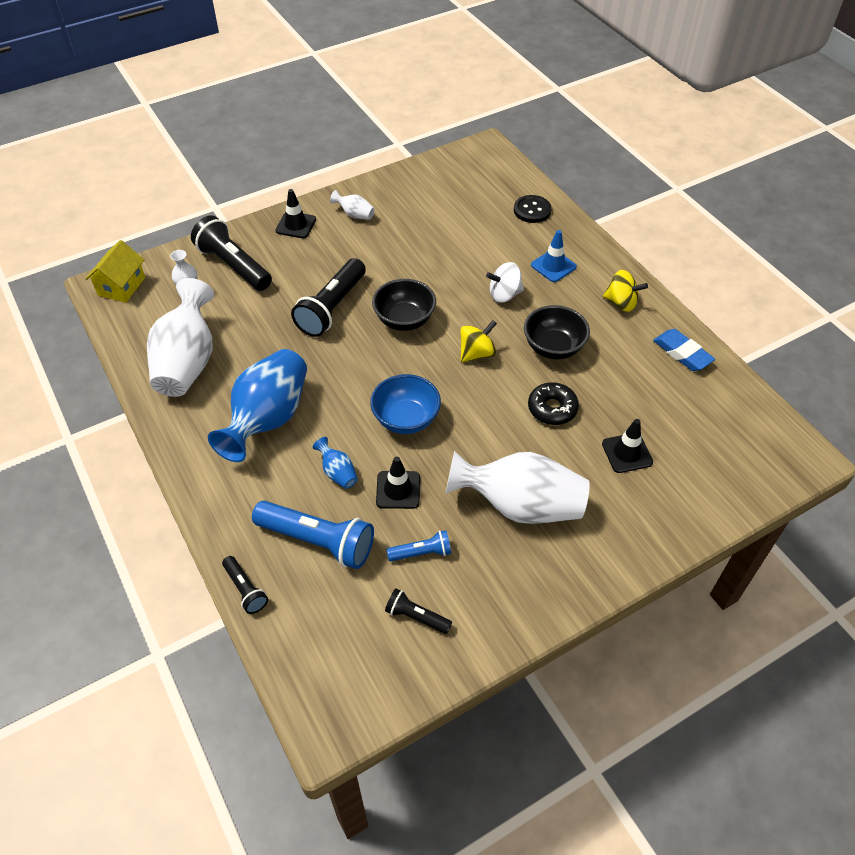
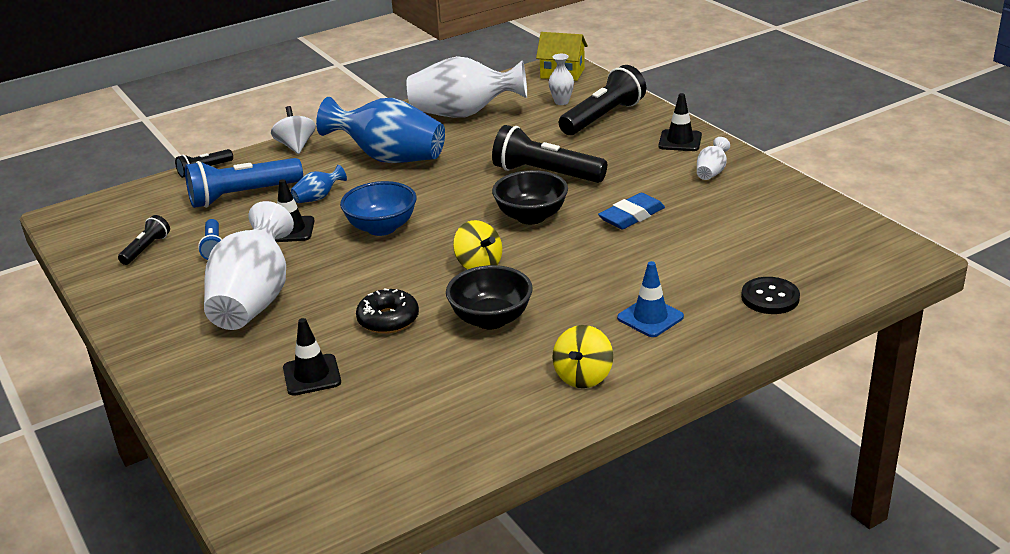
camera: 90 degrees right, 20 degrees down
(317, 541) = (243, 195): blue flashlight -> blue flashlight turned 45 degrees clockwise
(504, 294) = (585, 280): white spinning top -> white spinning top (296, 146)
(682, 353) = (484, 430): blue eraser -> blue eraser (631, 216)

